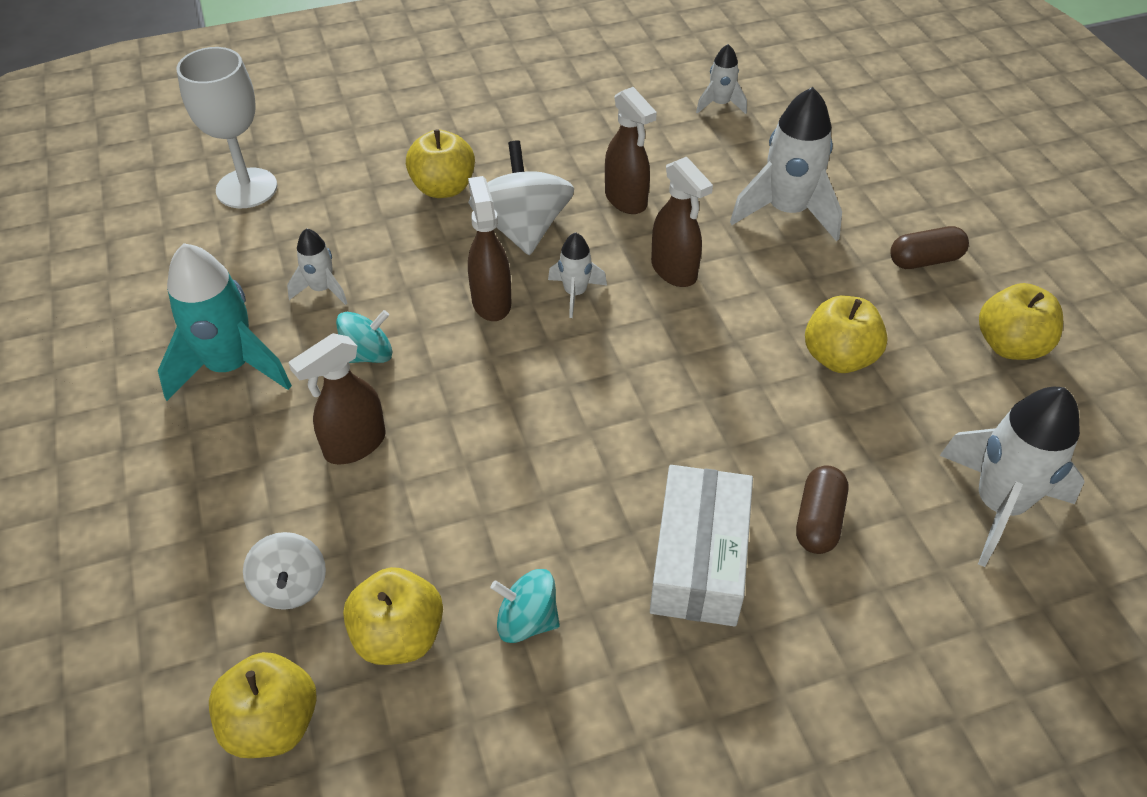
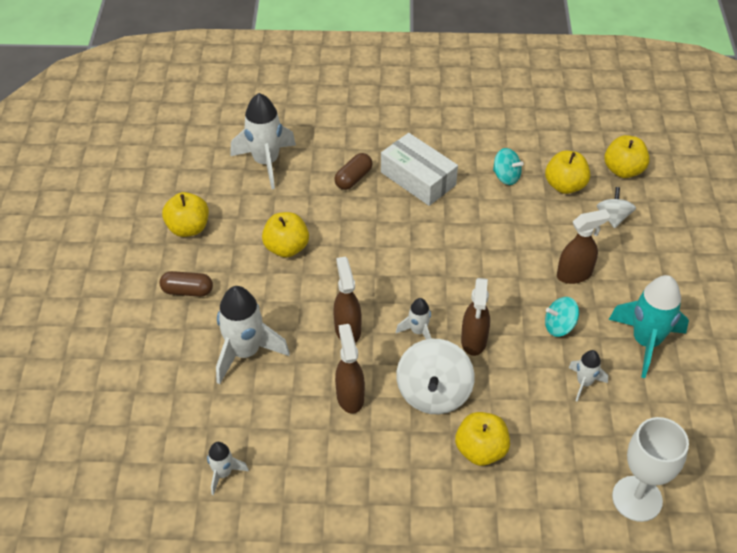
camera: 160 degrees left, 0 degrees up
(699, 559) = (418, 178): white box -> white box turned 75 degrees counterclockwise

